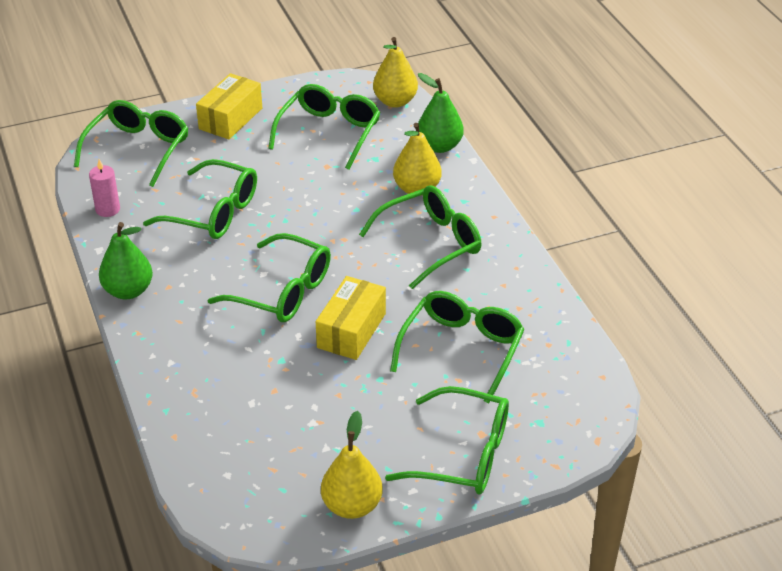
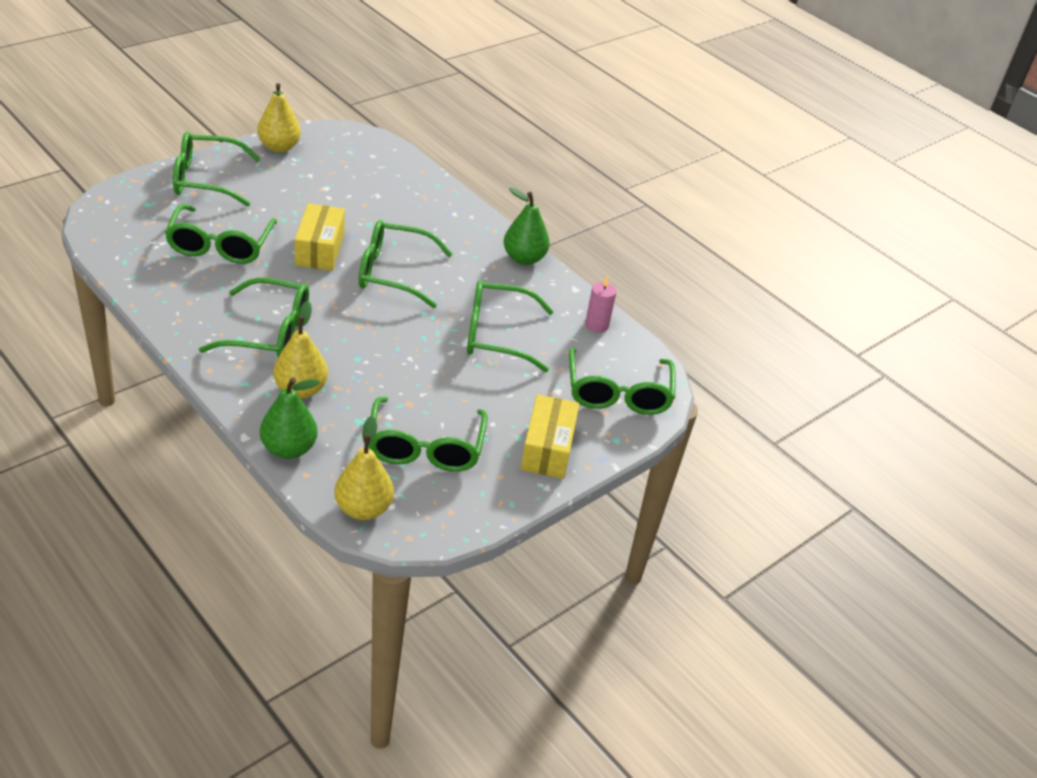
camera: 155 degrees right, 0 degrees up
(431, 243) = (270, 332): green glasses -> green glasses turned 120 degrees counterclockwise

